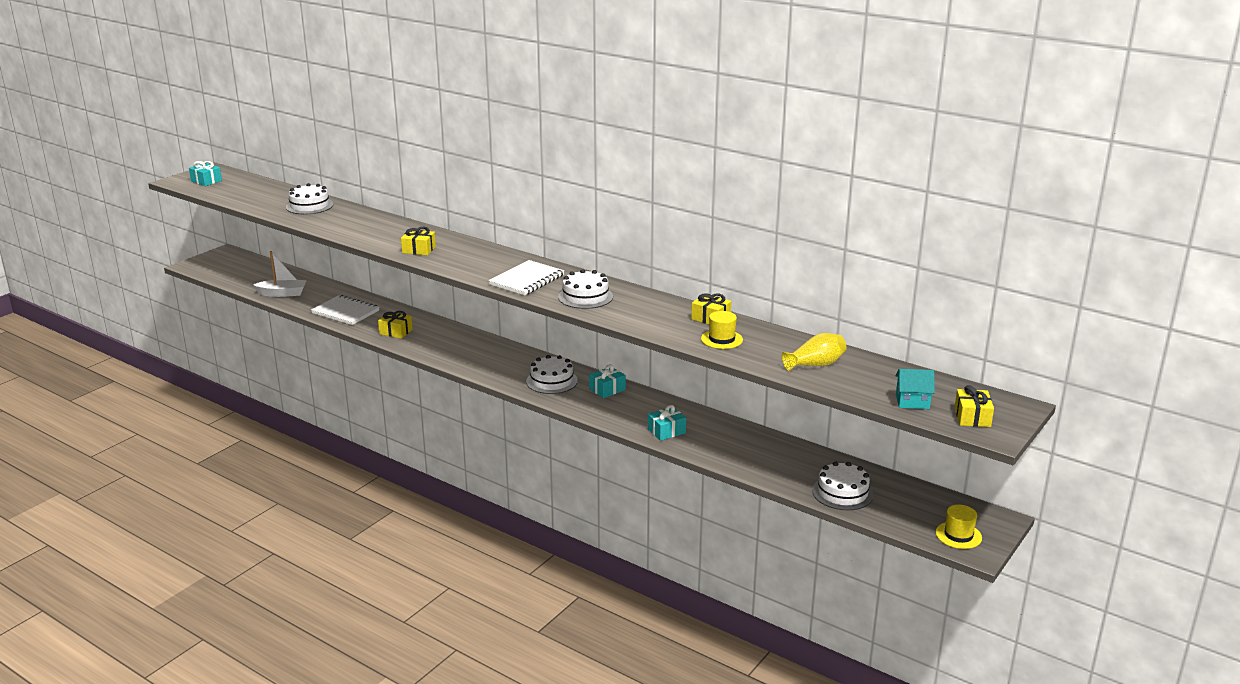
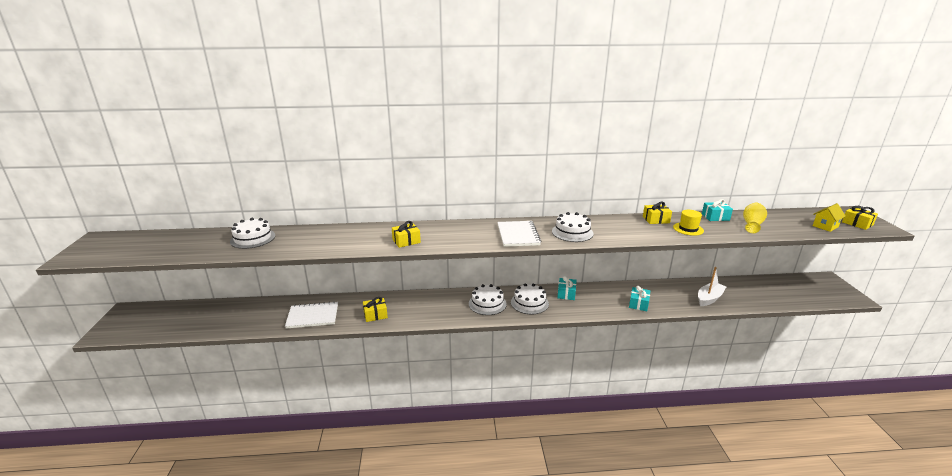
camera: 40 degrees left, 0 degrees up
(206, 181) = (107, 249): turquoise gift -> turquoise gift (715, 217)
(282, 293) = (234, 323): white boat -> white boat (709, 298)
(842, 493) = (763, 297): white cake -> white cake (487, 304)
(912, 402) = (825, 226): turquoise house -> yellow house
(958, 535) = (835, 294): yellow hat -> none

